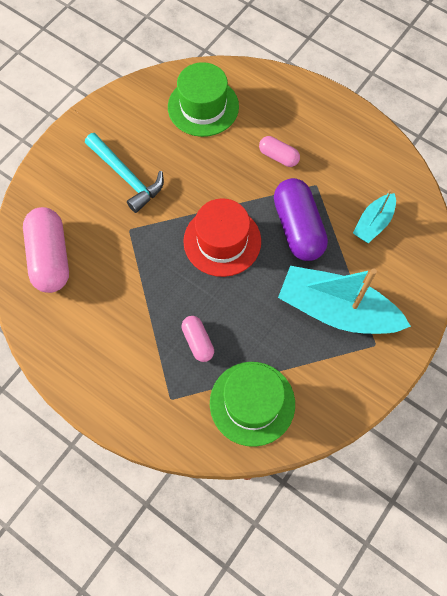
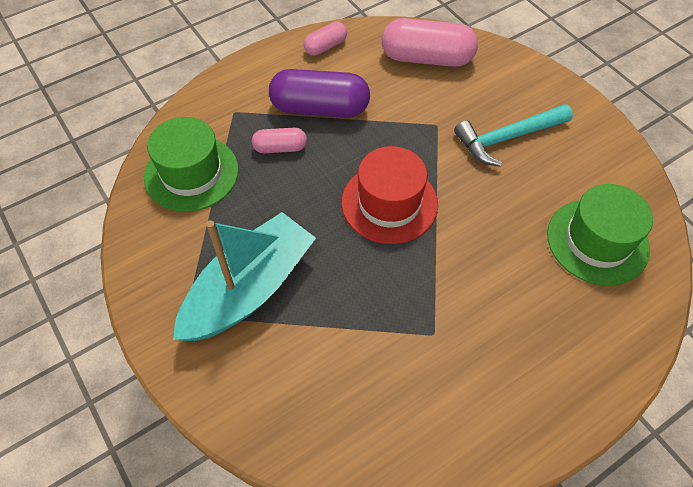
camera: 110 degrees right, 10 degrees down
(278, 156) = (493, 303): pink capsule -> pink capsule (325, 47)
(298, 228) = (376, 288): purple capsule -> purple capsule (320, 108)
(373, 223) = (348, 384): turquoise boat -> none

